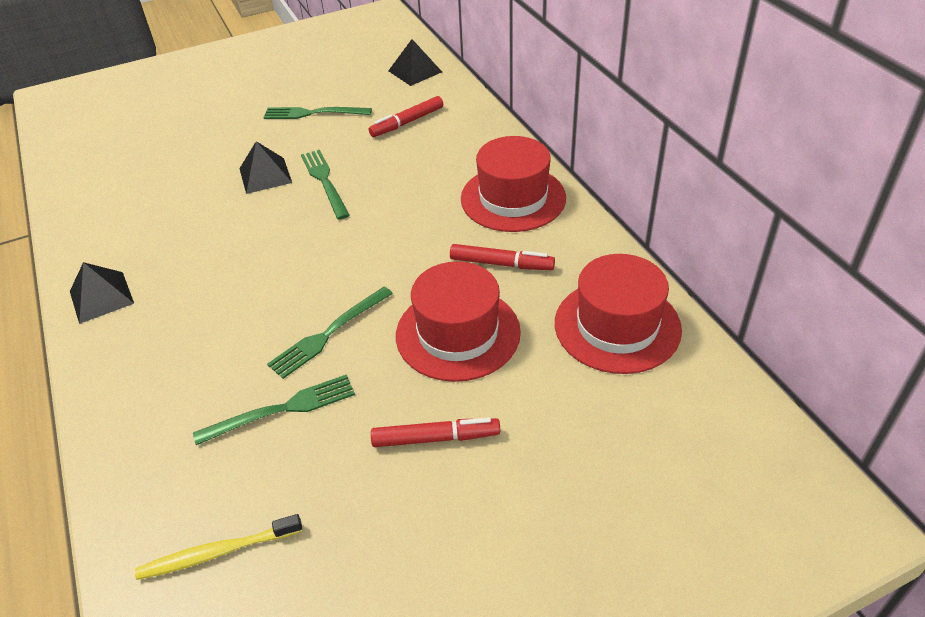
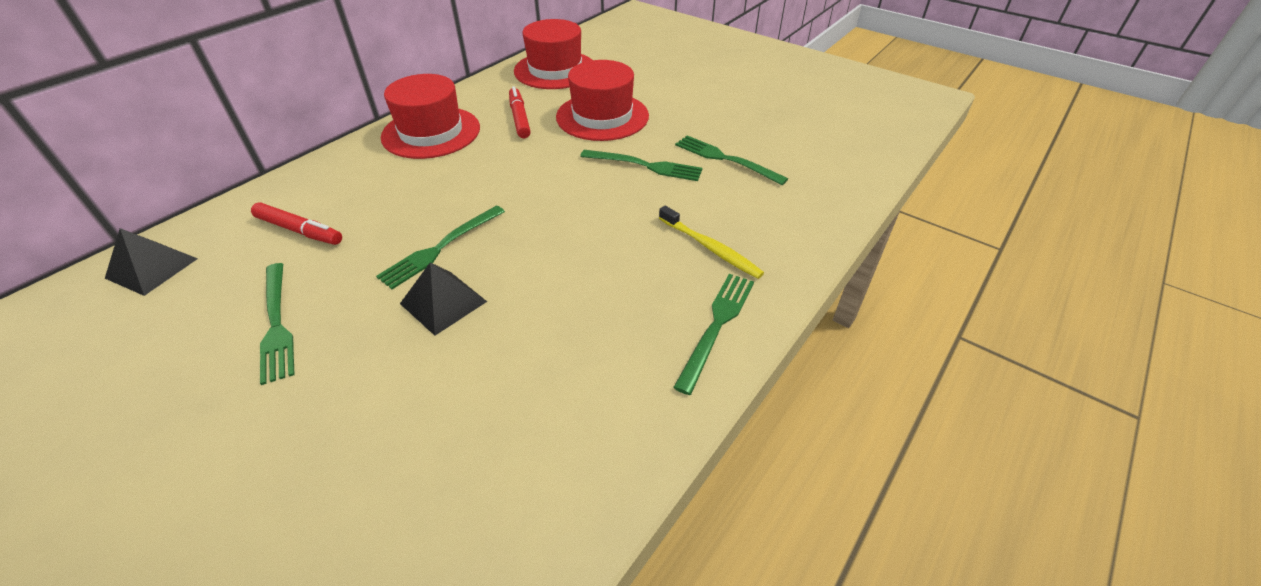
camera: 120 degrees left, 0 degrees up
(101, 297) = (717, 325): black pyramid -> green fork
(217, 552) = (832, 142): yellow toothbrush -> yellow toothbrush (710, 248)
(436, 438) = (690, 102): red marker -> none

